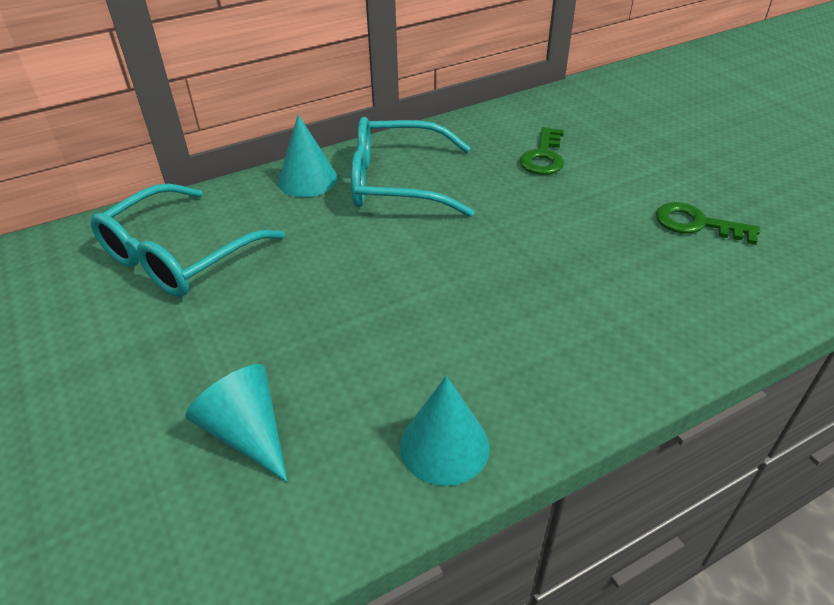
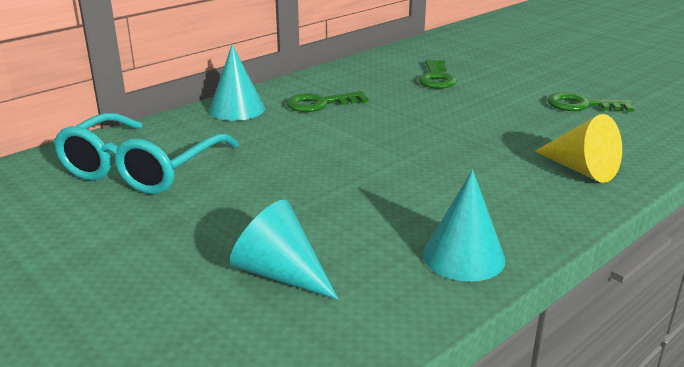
camera: 15 degrees left, 15 degrees down
(397, 182) = (320, 104): turquoise glasses -> green key
(643, 331) = (581, 169): none -> yellow cone

